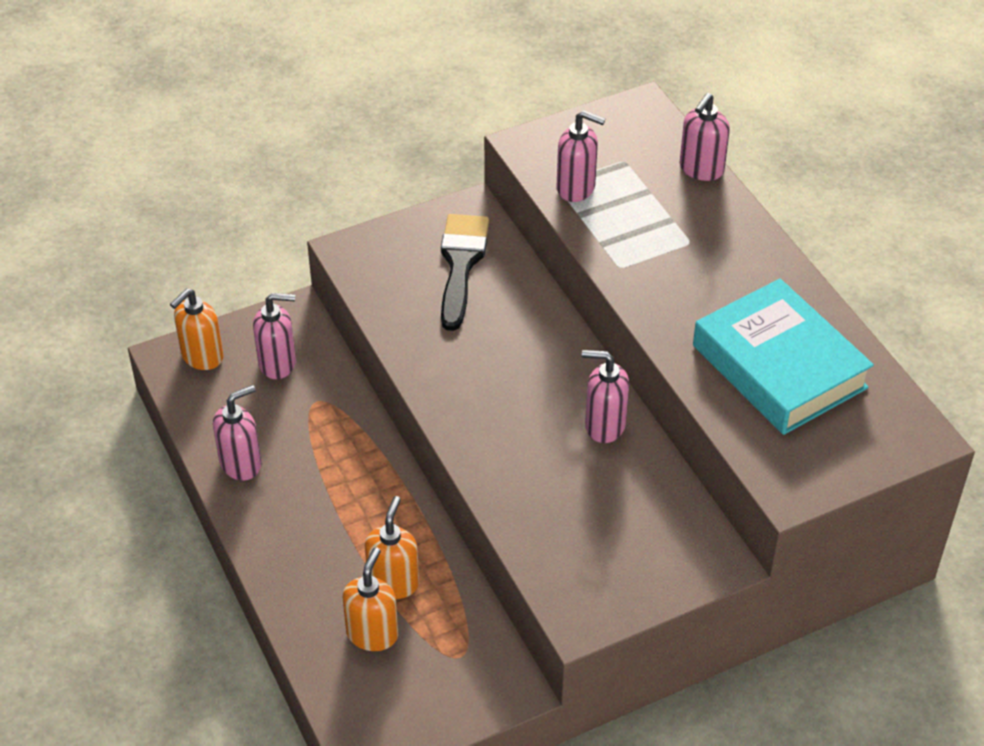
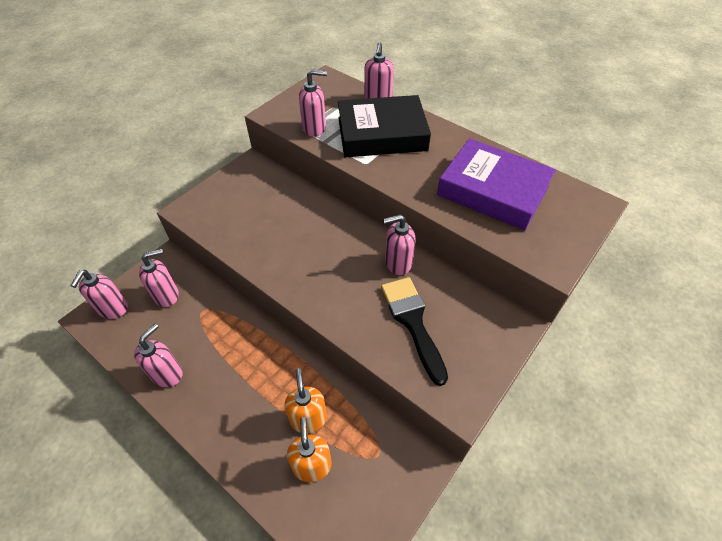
camera: 25 degrees left, 5 degrees up
(202, 357) = (113, 309): orange soap dispenser -> pink soap dispenser
(461, 264) = (260, 196): black brush -> black brush (412, 322)
(671, 229) = (382, 134): none -> black book
(779, 367) = (492, 191): turquoise book -> purple book

